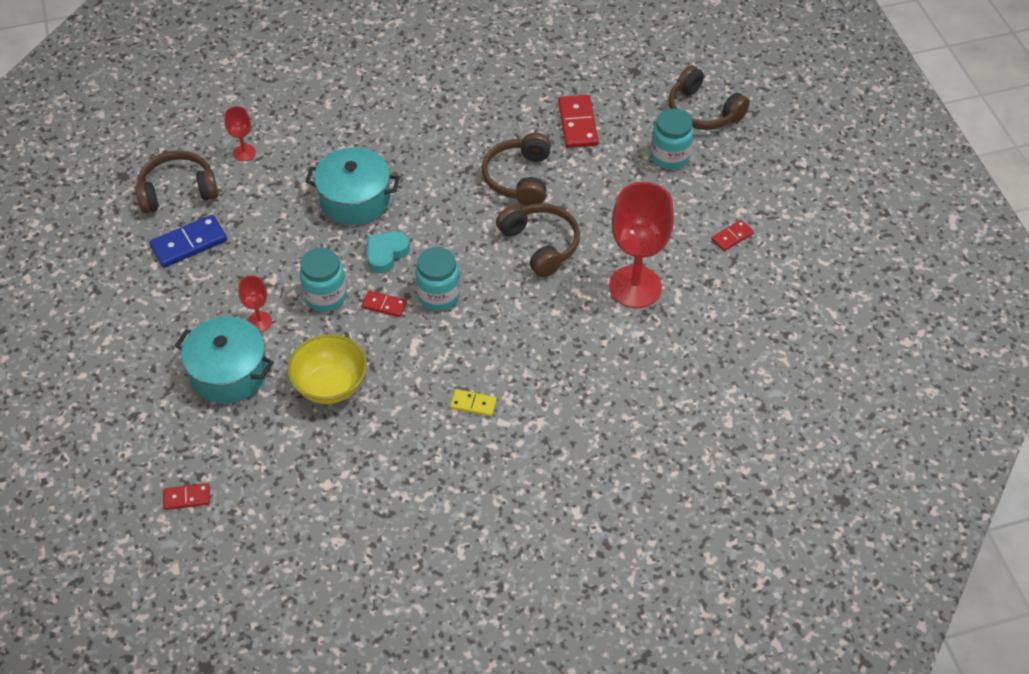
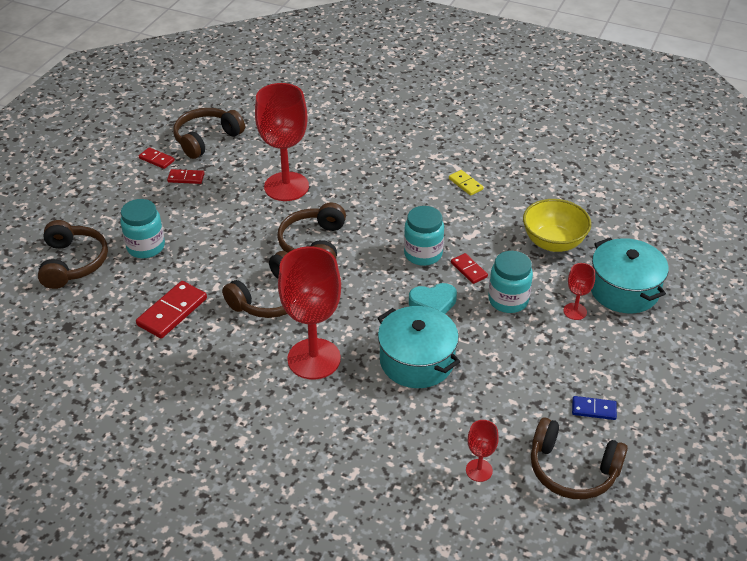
camera: 140 degrees left, 10 degrees down
(187, 497) = (703, 233): red domino -> red domino (156, 159)
(189, 243) = (593, 409): blue domino -> blue domino, size x0.57
(433, 155) = (314, 359): none -> red goblet
(776, 290) = (206, 139): none -> brown headphones

